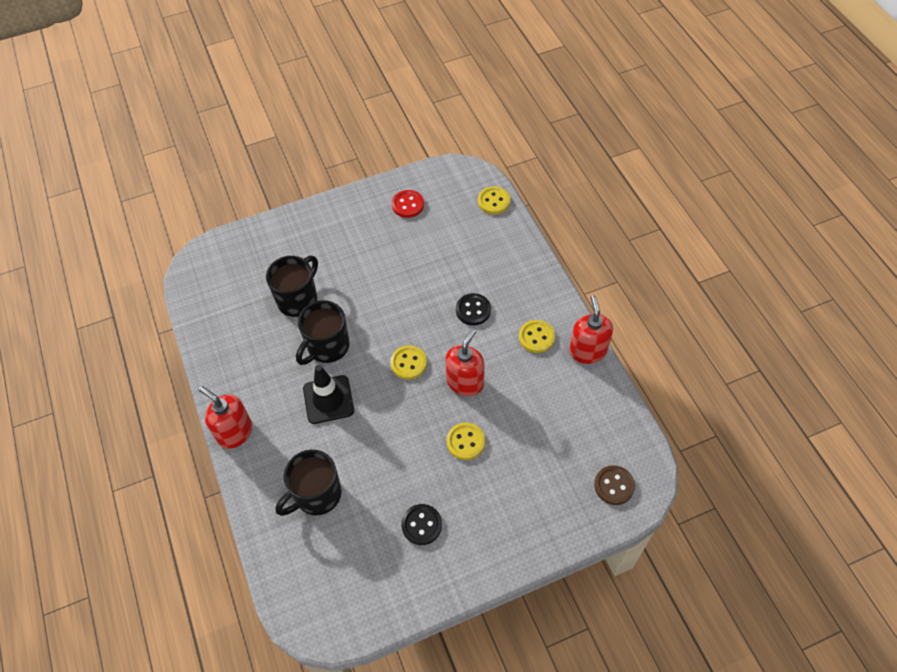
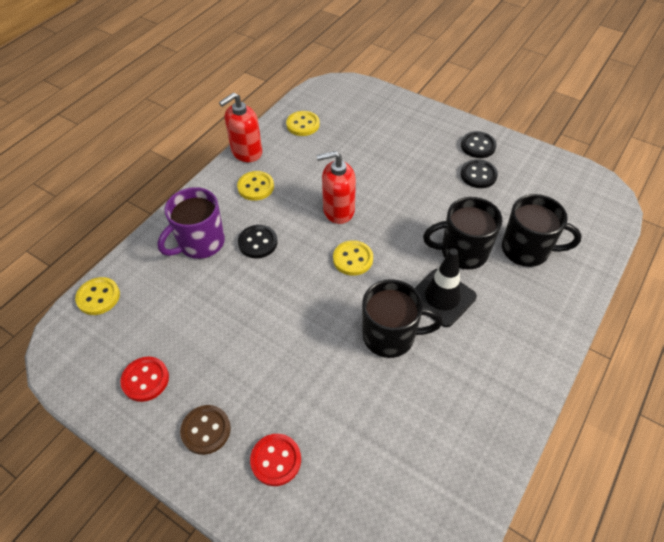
camera: 125 degrees left, 5 degrees down
(235, 432) = (544, 352): red soap dispenser -> none
(298, 299) = (357, 406): black mug -> black mug (462, 252)
(304, 244) = (276, 460): none -> red button
(458, 556) = (478, 146): none -> black button
(465, 442) = (391, 184): yellow button -> yellow button (303, 124)
(500, 274) = (200, 243): none -> purple mug
(614, 486) = (350, 98): brown button -> brown button (206, 430)

